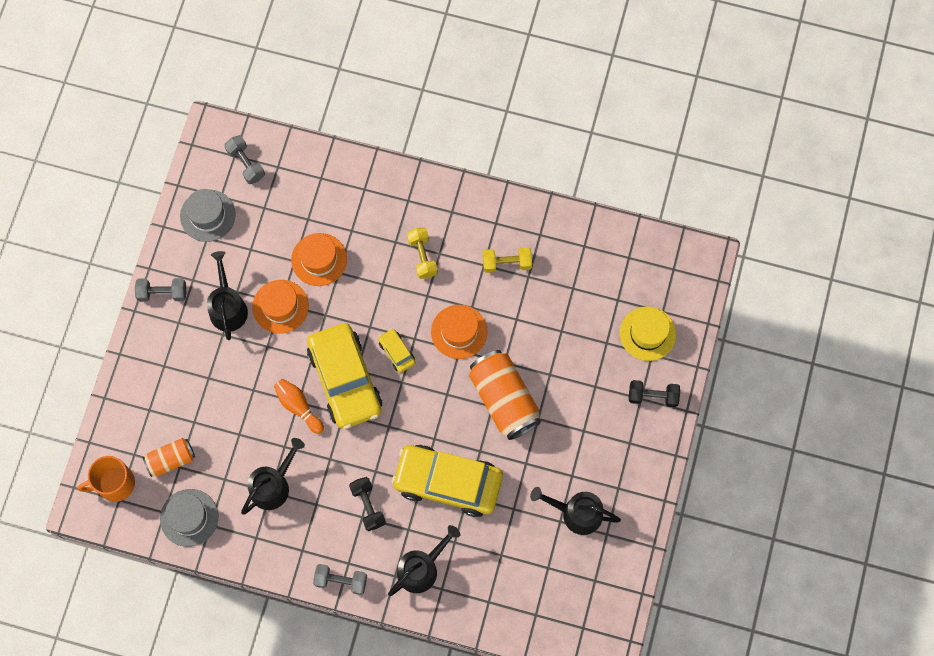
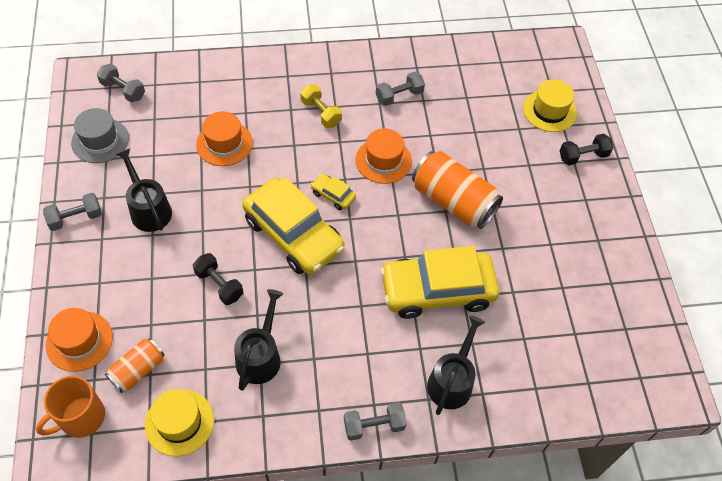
camera: 25 degrees left, 15 degrees down
(189, 517) = (179, 422): grey hat -> yellow hat
(280, 306) = (202, 193): orange hat -> orange hat (79, 341)
(298, 407) = (256, 273): orange bowling pin -> none
(368, 506) = (368, 340): black dumbbell -> black dumbbell (219, 285)
(507, 263) = (399, 96): yellow dumbbell -> grey dumbbell
(577, 513) = (574, 275): black watering can -> none

